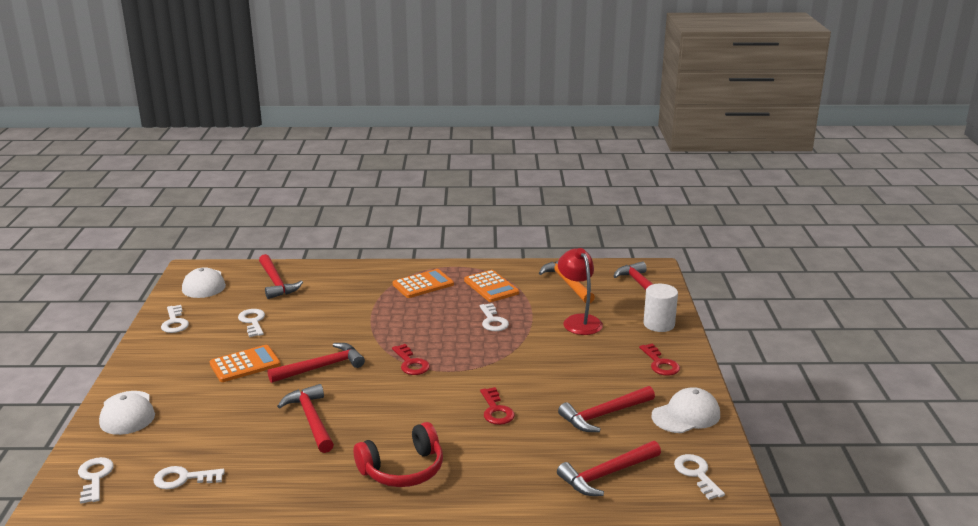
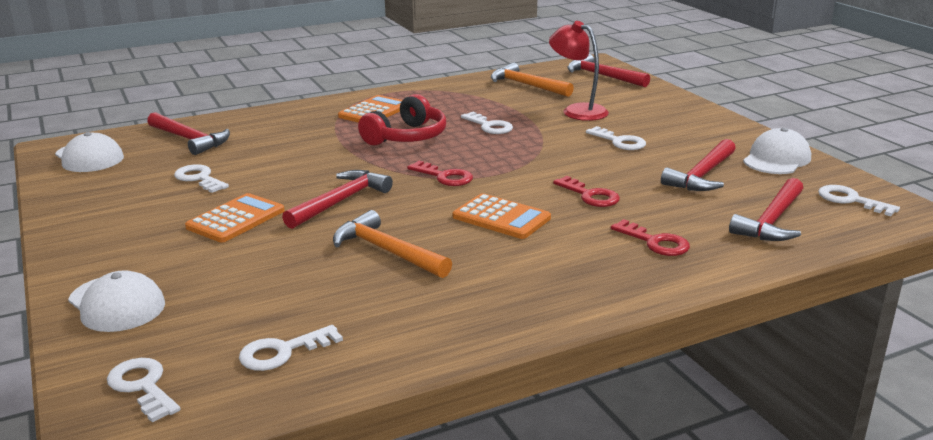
camera: 25 degrees left, 0 degrees up
(174, 322) = (87, 199): white key -> white key (619, 141)
(311, 419) = (387, 251): red hammer -> orange hammer
(403, 469) = (557, 270): red headphones -> red headphones (407, 137)
(491, 287) = (452, 101): orange calculator -> orange calculator (501, 217)
(659, 324) = (656, 99): white cylinder -> none
(660, 363) = (698, 127): red key -> red key (655, 242)

